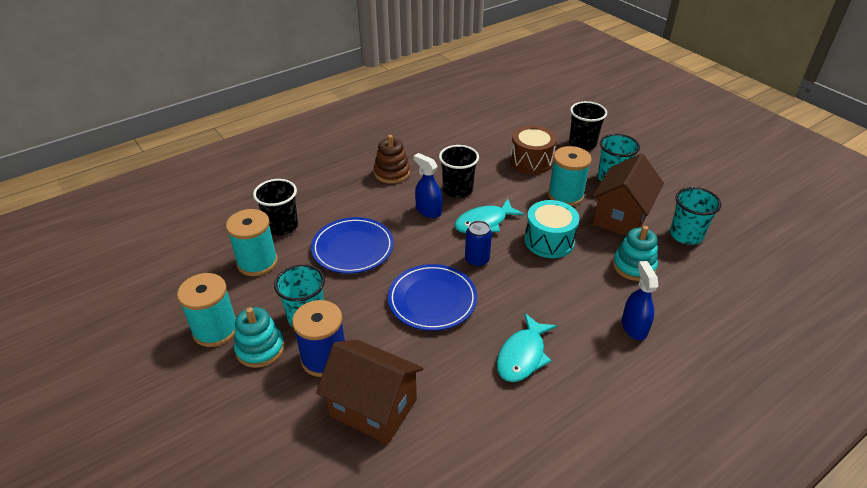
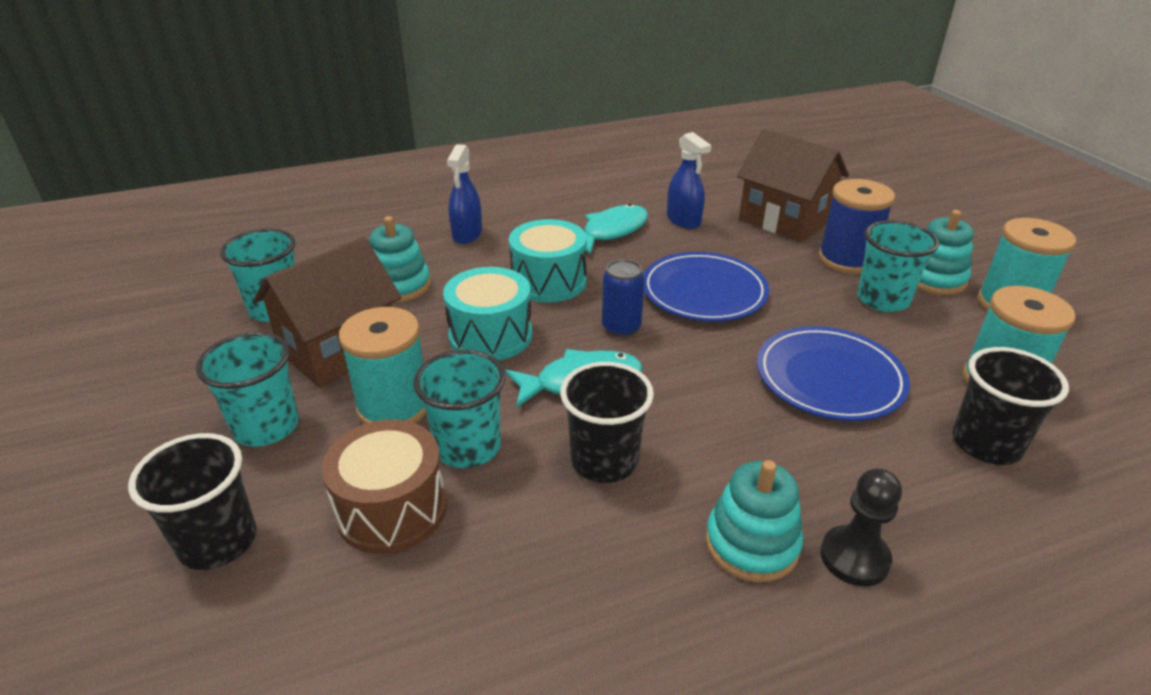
camera: 165 degrees left, 5 degrees down
(353, 175) = (854, 558): none -> black pawn
(392, 173) = (751, 544): brown stacking toy -> turquoise stacking toy
(428, 210) = (680, 424): blue spray bottle -> blue spray bottle (683, 220)
(519, 185) = (468, 447): none -> turquoise cup
(541, 289) = (548, 281): none -> turquoise drum

